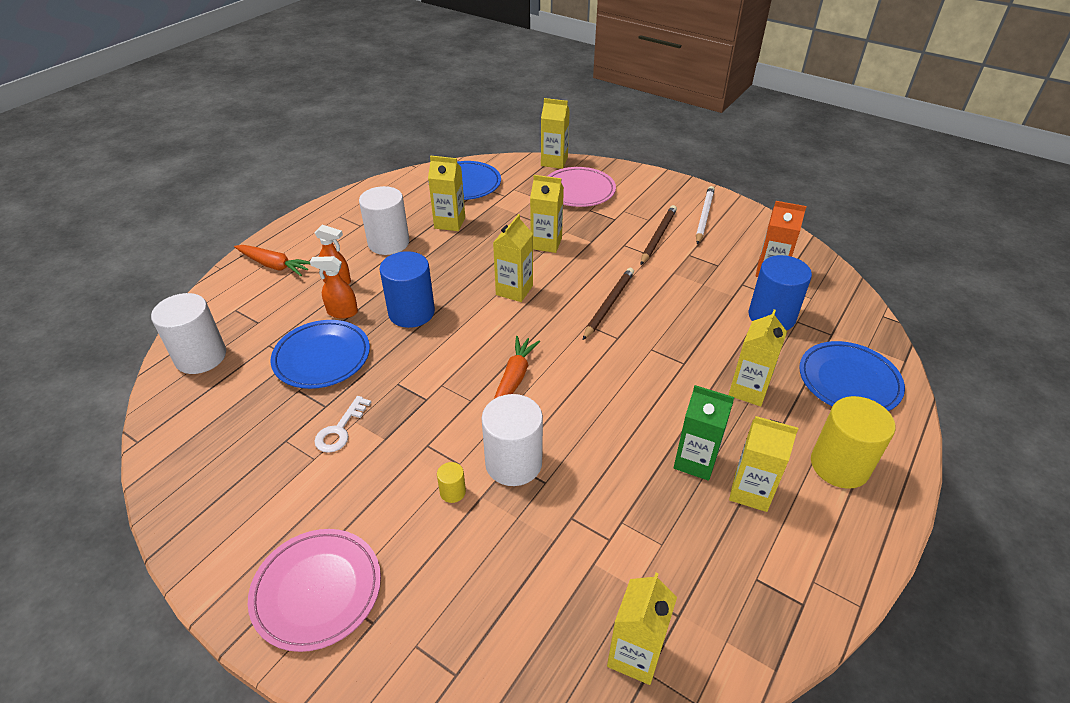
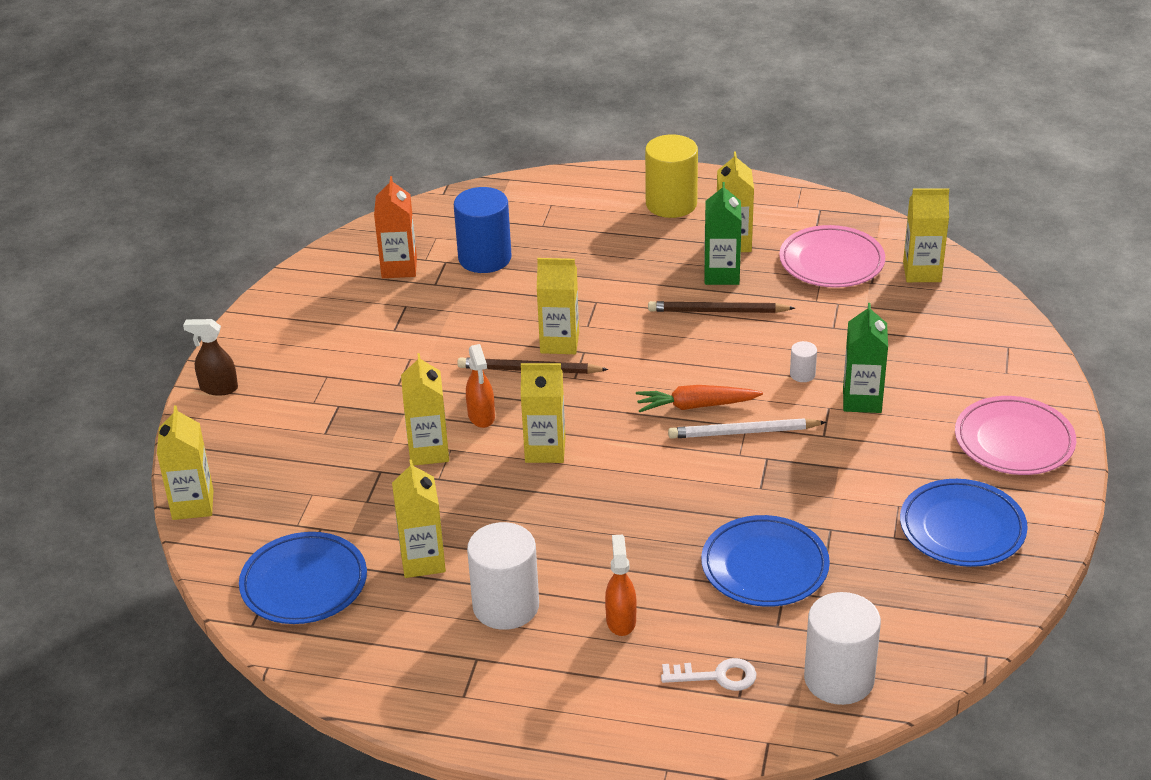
camera: 110 degrees left, 5 degrees down
(274, 265) = (625, 708): orange carrot -> none
(340, 430) = (851, 503): white key -> white key (717, 676)
(342, 312) = (678, 586): orange spray bottle -> orange spray bottle (481, 416)
(411, 312) = (639, 523): blue cylinder -> none
(452, 492) = (862, 400): yellow cylinder -> green carton
(513, 463) = (802, 374): white cylinder -> white cylinder, size x0.44
(578, 191) = (275, 456): pink plate -> pink plate (831, 262)
(657, 181) = (218, 388): none -> brown spray bottle
(658, 236) = (365, 361): brown pencil -> brown pencil (718, 311)
(704, 216) = (298, 332): white pencil -> white pencil (743, 432)
(748, 390) = (610, 258): yellow carton -> yellow carton (559, 343)
(848, 381) = (559, 206): blue plate -> blue plate (962, 528)

